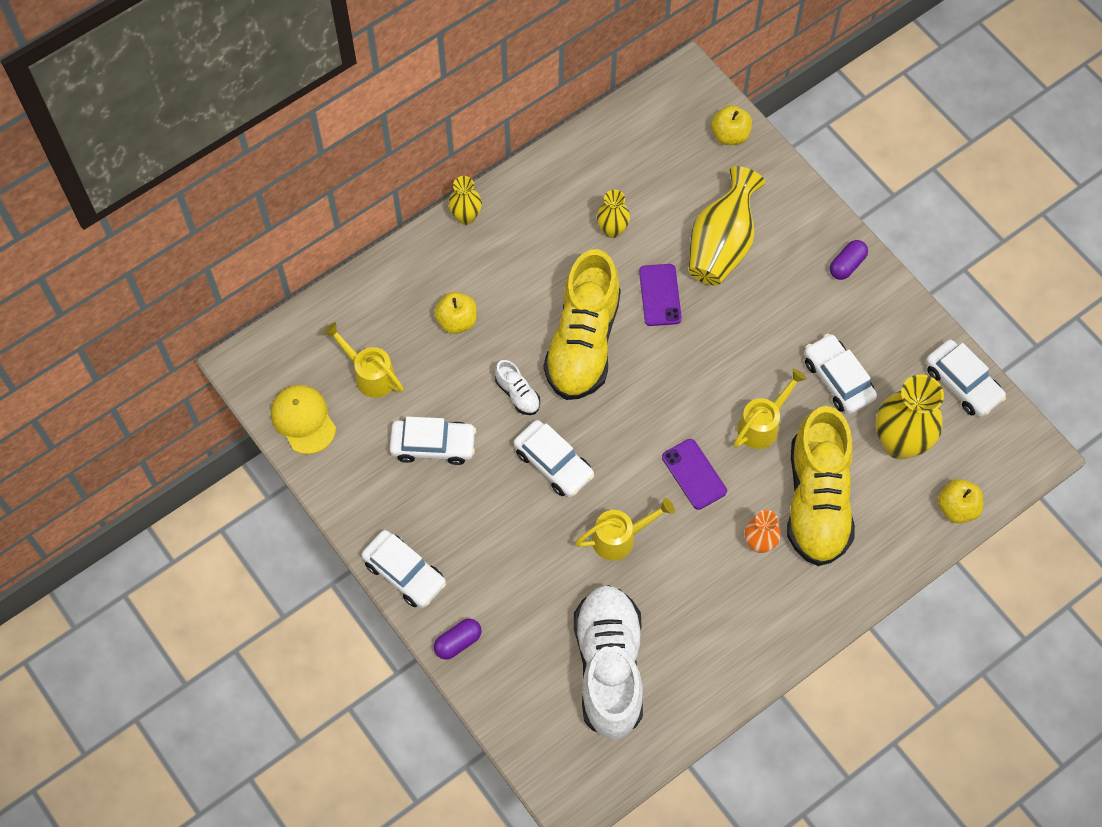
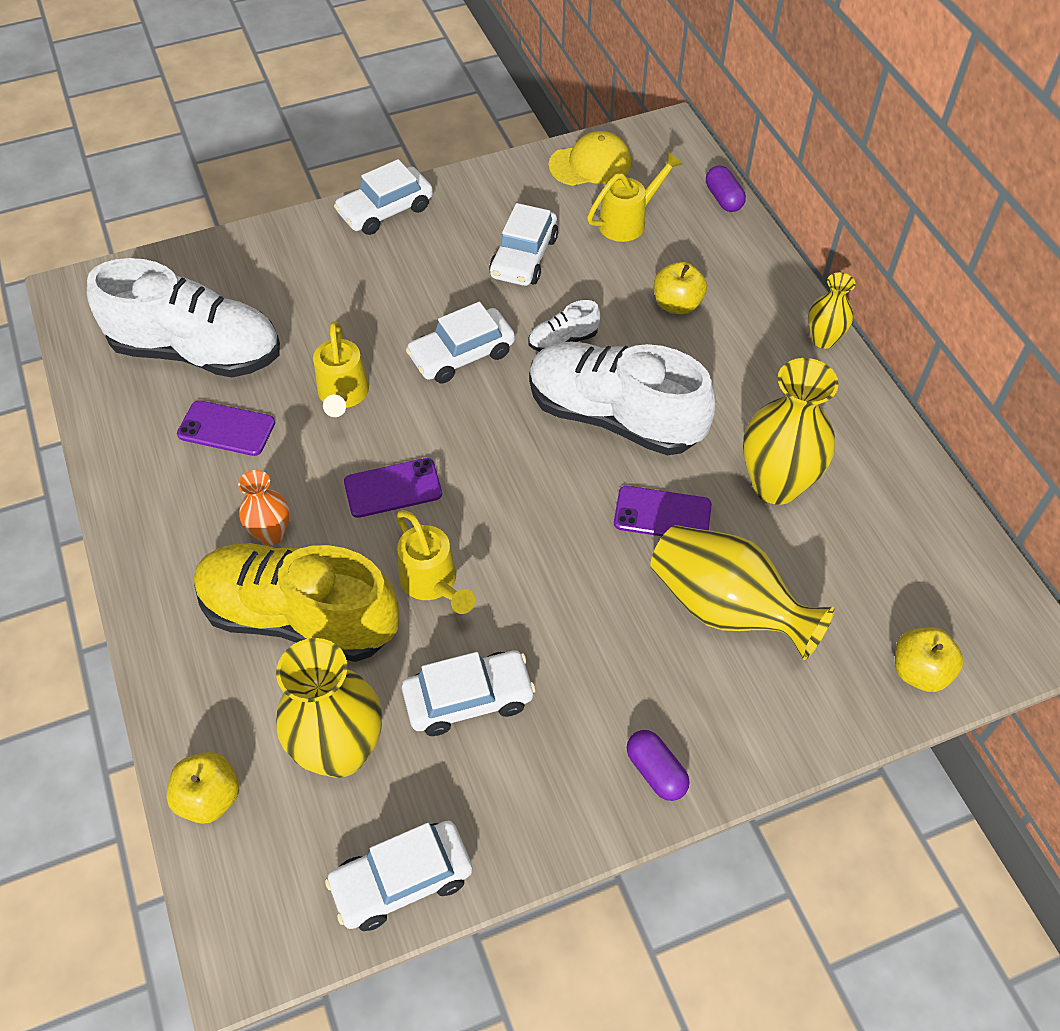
camera: 105 degrees right, 10 degrees down
(458, 642) = (290, 237): purple capsule -> purple capsule (723, 199)
(583, 342) = (614, 417): yellow shoe -> white shoe
(612, 230) = (776, 484): yellow vase -> yellow vase, size x1.85
(678, 612) = (226, 429): none -> purple phone

